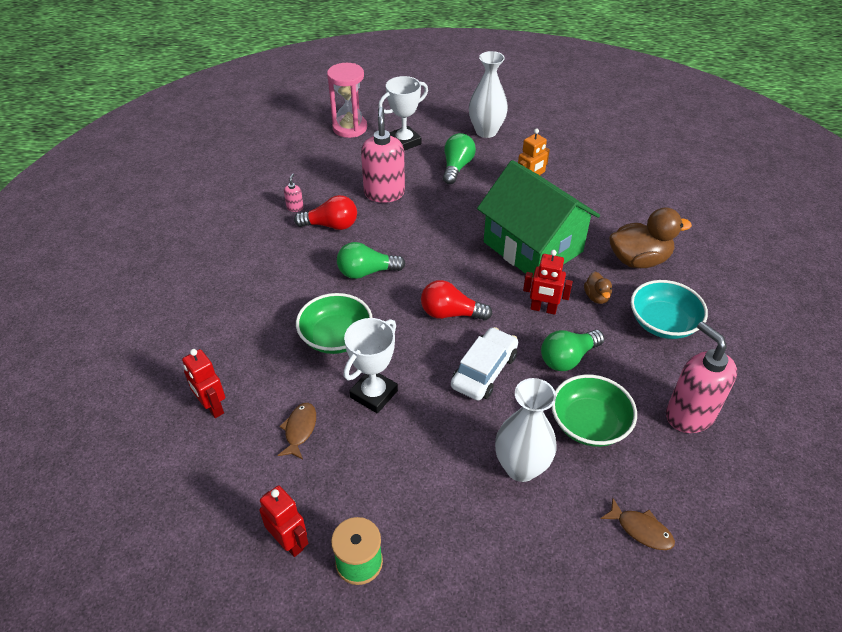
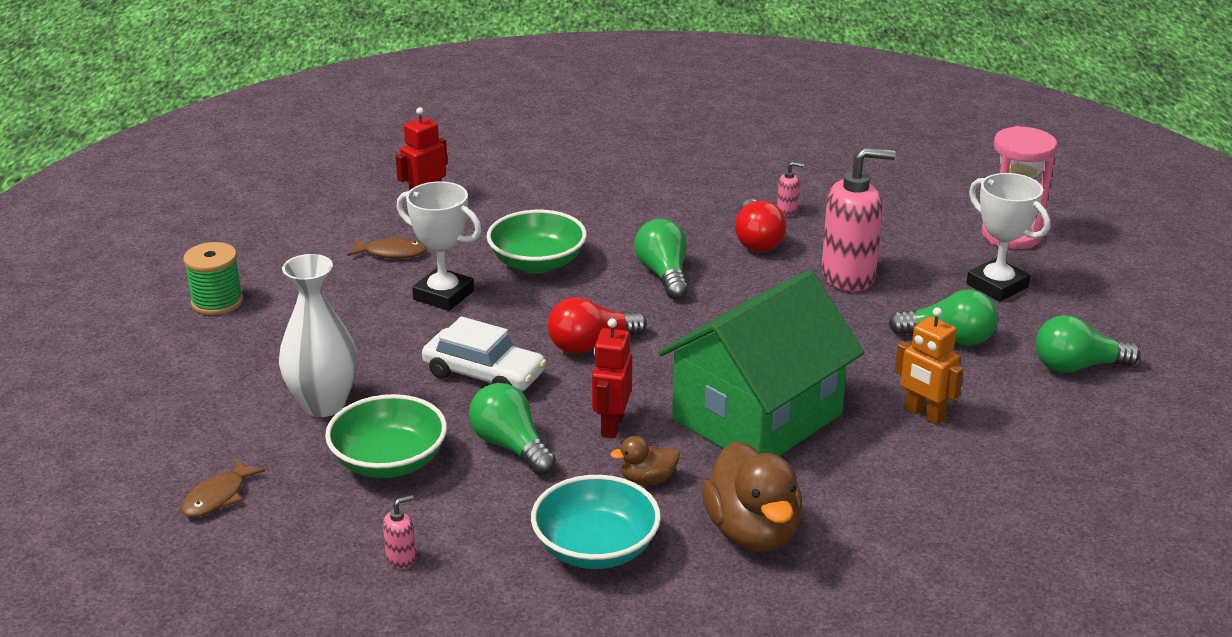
camera: 85 degrees right, 15 degrees down
(289, 542) = (249, 261): red robot -> none
(450, 313) = (591, 344): red light bulb -> red light bulb turned 120 degrees counterclockwise
(486, 131) = (1077, 366): white vase -> green light bulb
(689, 415) = (401, 558): pink soap dispenser -> pink soap dispenser, size x0.41

